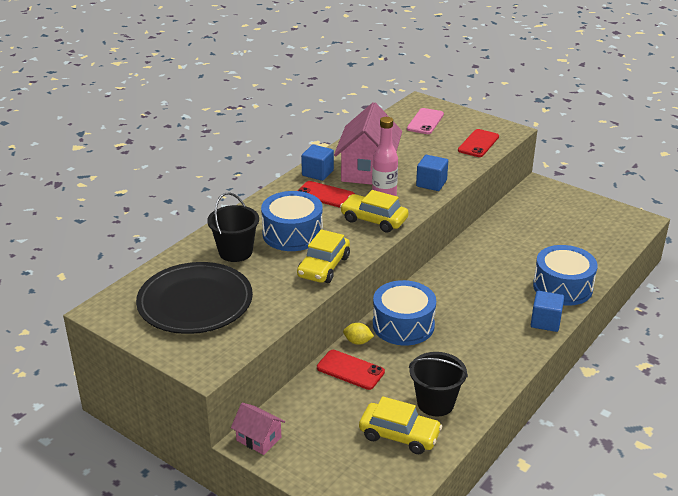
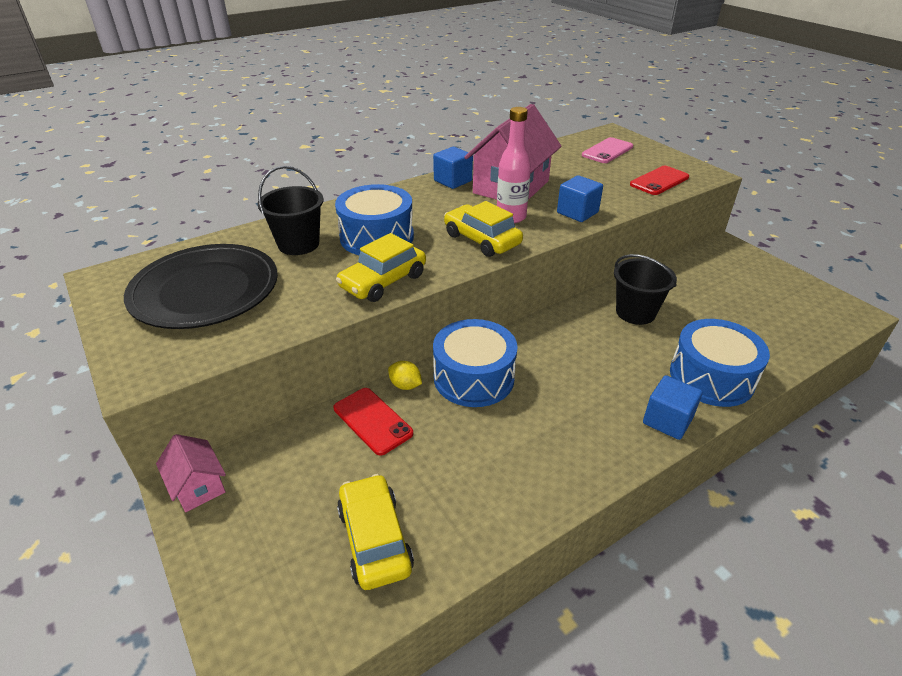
camera: 20 degrees right, 5 degrees up
(325, 195) = (444, 203): red phone -> none
(399, 435) = (375, 539): yellow car -> yellow car turned 150 degrees counterclockwise
(435, 403) = (453, 502): black bucket -> black bucket (635, 312)

